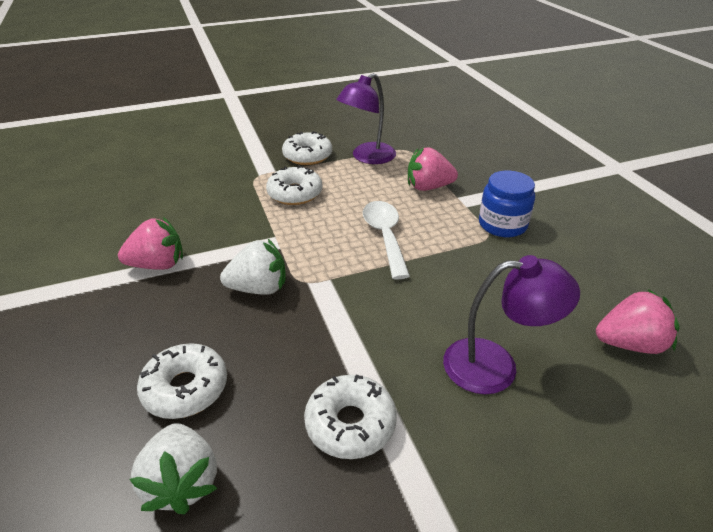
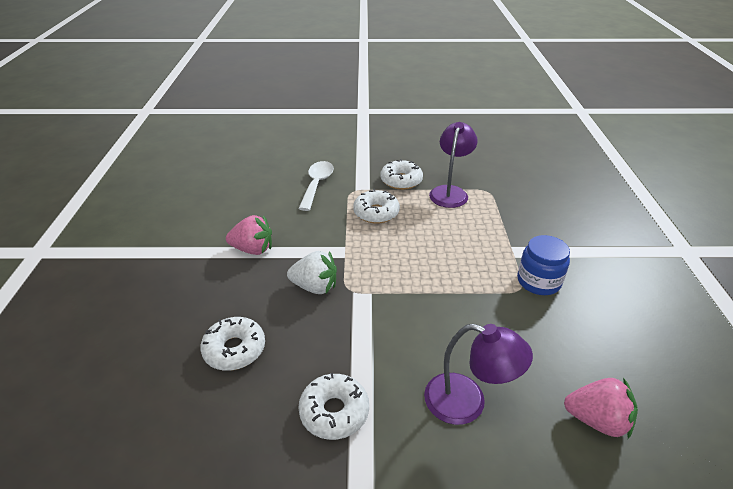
camera: 20 degrees right, 0 degrees up
(182, 482) = (207, 415): white strawberry -> none
(367, 157) = (450, 192): purple lamp -> purple lamp turned 135 degrees clockwise
(385, 236) = (431, 267): white spoon -> white spoon (317, 184)
(428, 187) = (490, 231): pink strawberry -> none

